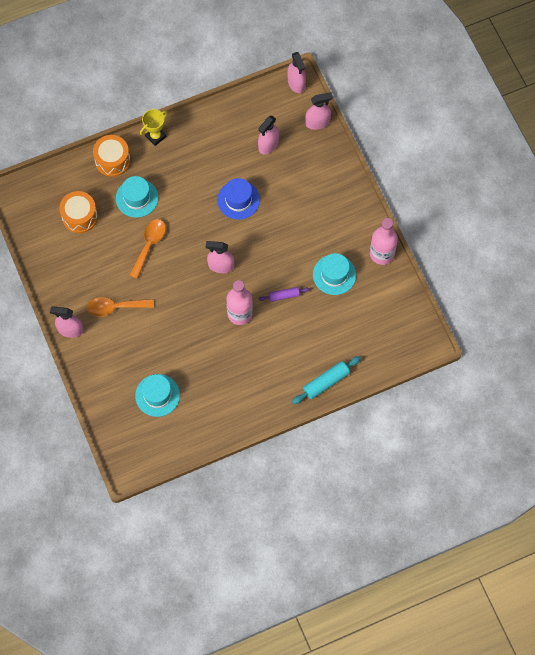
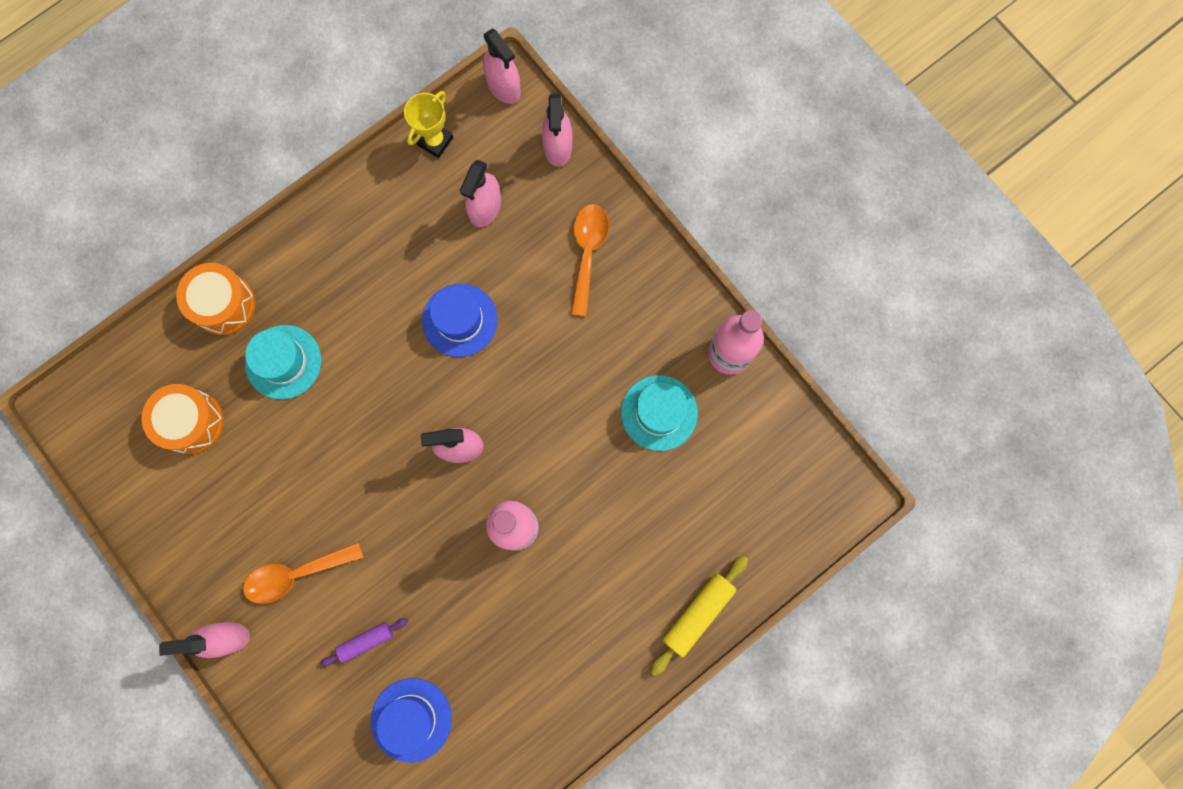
camera: 15 degrees left, 10 degrees up
(149, 245) = (327, 443): orange spoon -> orange spoon (587, 253)
(155, 136) = (288, 241): yellow trophy -> yellow trophy (435, 141)
(157, 395) = (411, 719): turquoise hat -> blue hat
(284, 295) = (583, 474): purple rolling pin -> purple rolling pin (366, 641)
(317, 122) = (558, 147): pink spray bottle -> pink spray bottle turned 120 degrees clockwise
(326, 382) = (698, 614): turquoise rolling pin -> yellow rolling pin

